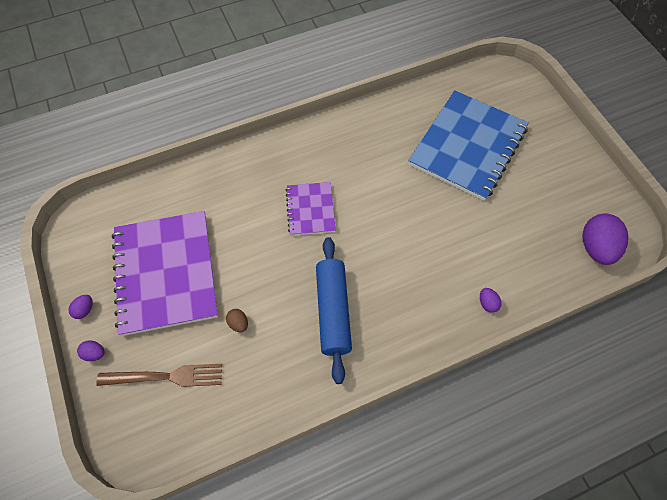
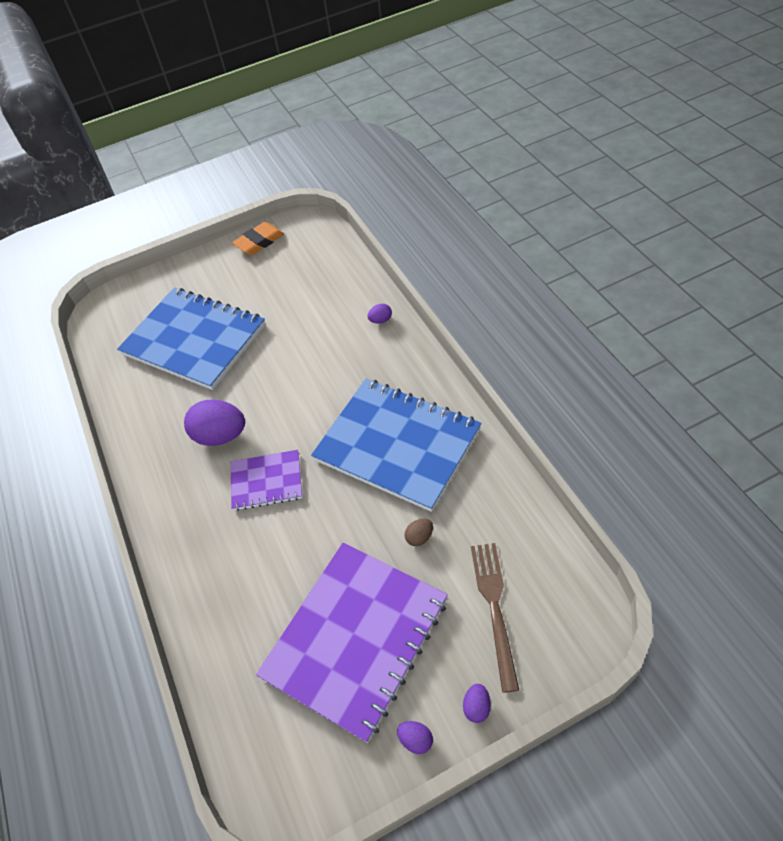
camera: 85 degrees left, 10 degrees down
(165, 273) = (356, 638): purple notebook -> purple notebook turned 45 degrees counterclockwise
(333, 311) = (397, 444): blue rolling pin -> blue notebook
(596, 248) = (321, 247): purple egg -> purple egg (221, 436)
(602, 191) = (259, 242): none -> orange eraser

